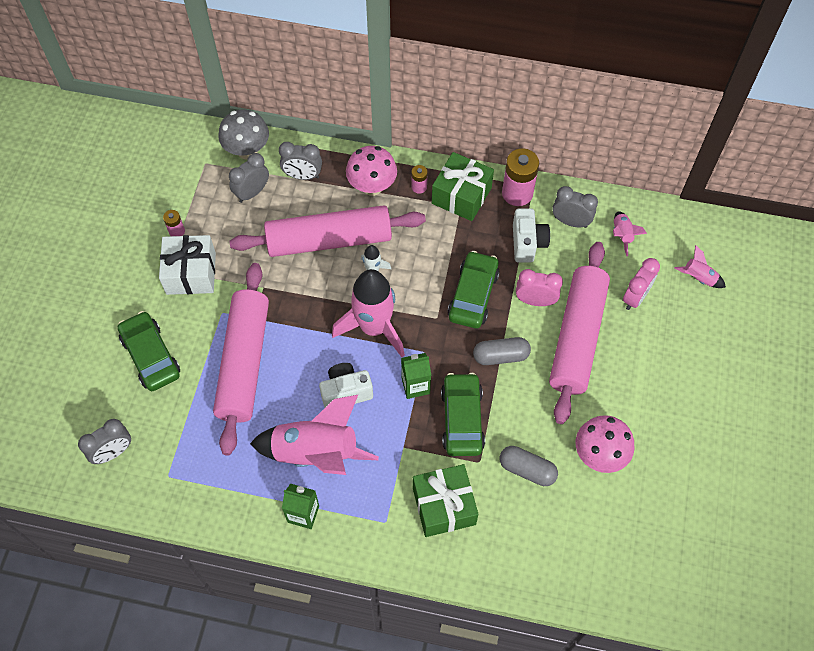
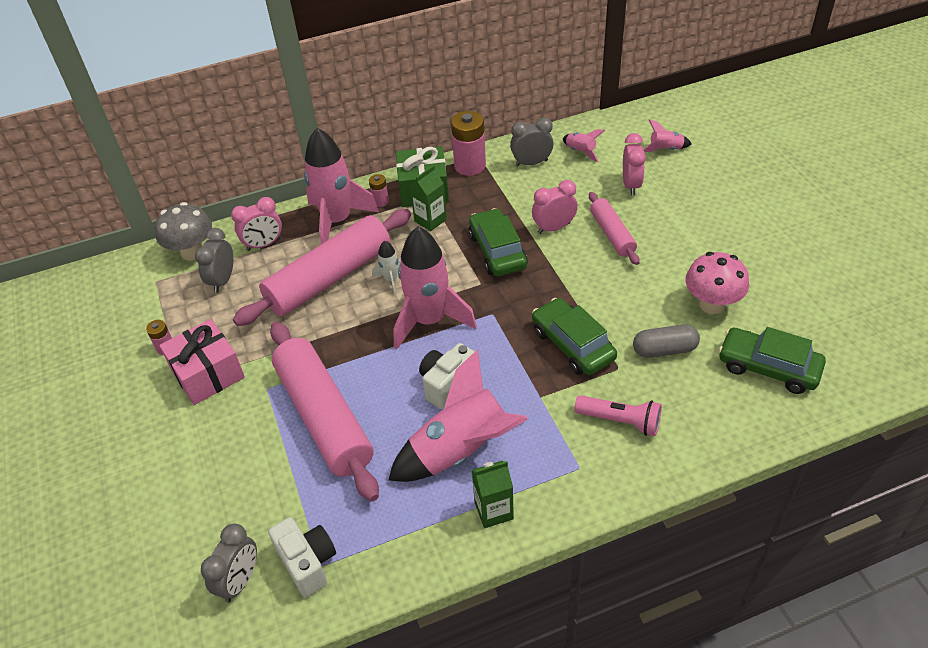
camera: 30 degrees left, 15 degrees down
(151, 356) = (217, 467): green car -> green car (768, 367)
(191, 273) = (208, 374): white gift -> pink gift
(303, 176) = (264, 244): grey clock -> pink clock
(372, 186) = (337, 221): pink mushroom -> pink rocket
(415, 385) = (507, 343): green carton -> green carton (430, 220)
(444, 506) = (620, 421): green gift -> pink flashlight
(501, 356) = (562, 281): grey capsule -> none
(527, 243) = (510, 193): white camera -> white camera (308, 563)
(577, 337) = (612, 234): pink rolling pin -> pink rolling pin, size x0.53

